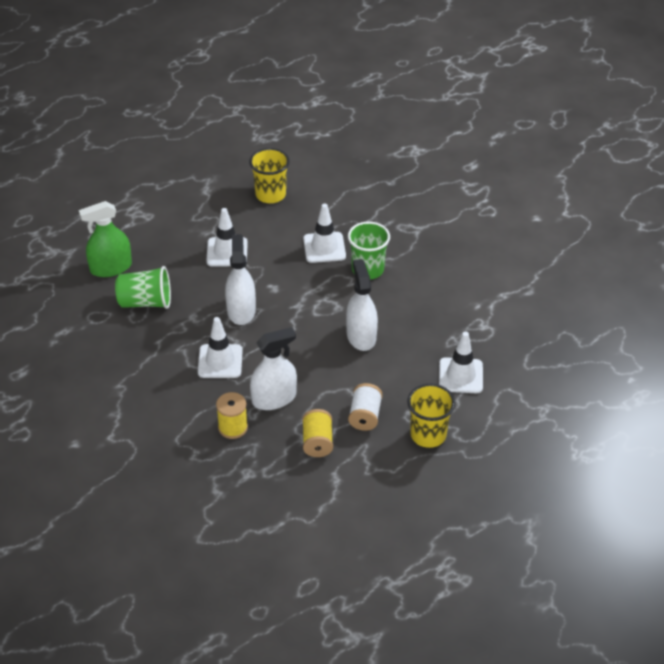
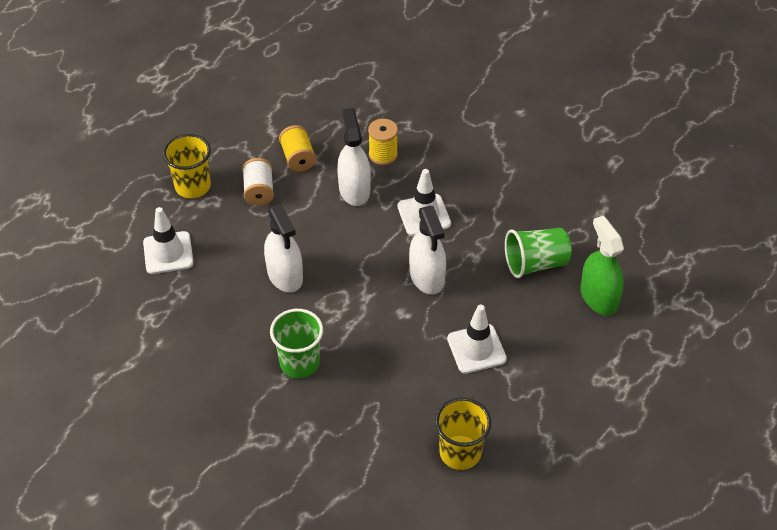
camera: 165 degrees right, 5 degrees up
(111, 267) = (598, 297): green spray bottle -> green spray bottle turned 75 degrees counterclockwise
(274, 398) = (354, 189): white spray bottle -> white spray bottle turned 120 degrees clockwise
(324, 247) = (361, 383): white traffic cone -> none

